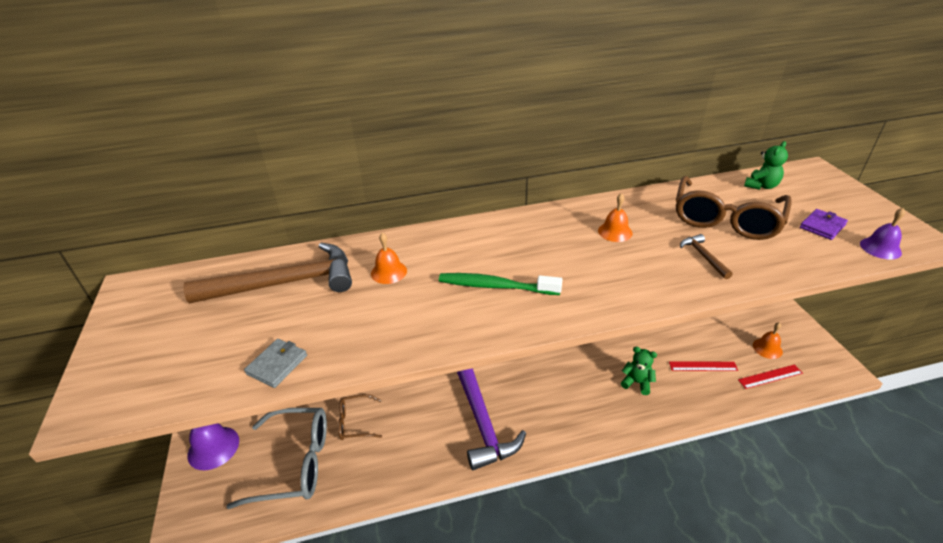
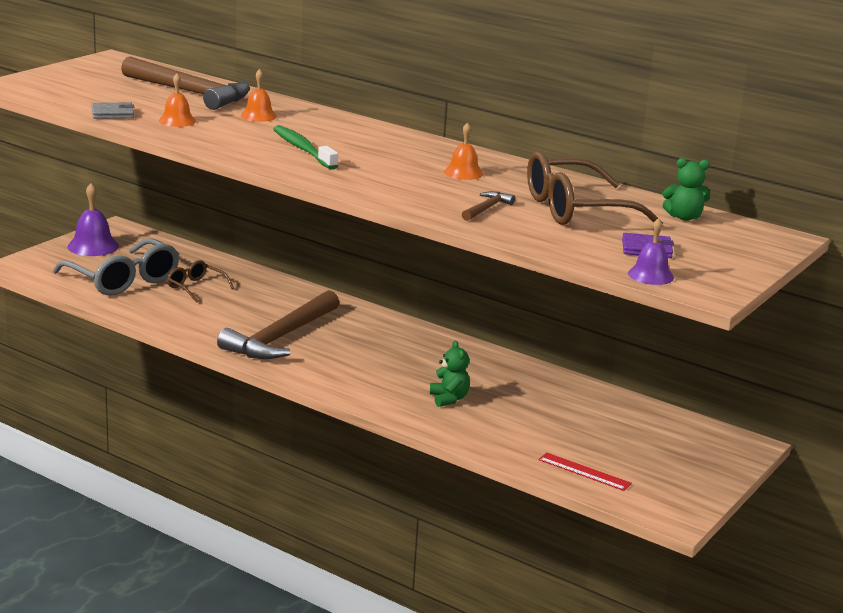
camera: 45 degrees right, 15 degrees down
(481, 420) = (280, 338): purple hammer -> brown hammer
(703, 366) = (535, 429): red ruler -> none
(767, 348) = (634, 463): orange bell -> orange bell (177, 121)

